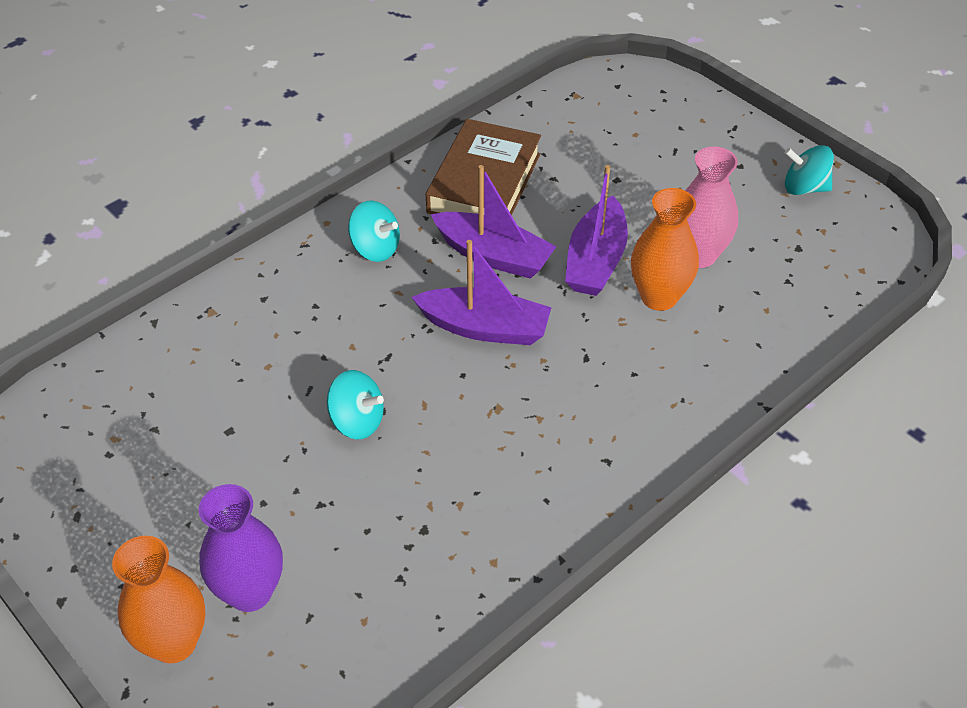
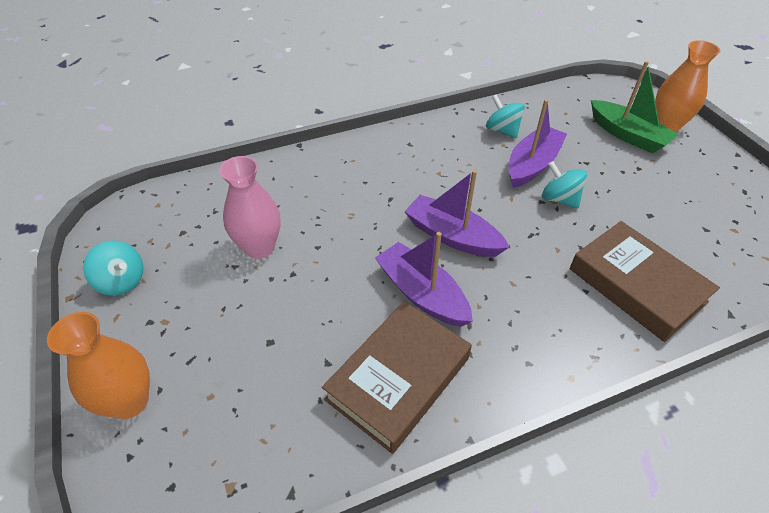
camera: 160 degrees left, 0 degrees up
(250, 592) = (627, 135): purple vase -> green boat
(256, 326) = (636, 285): none -> brown book
(375, 248) = (526, 331): turquoise spinning top -> turquoise spinning top (502, 130)
(596, 260) = (340, 265): purple boat -> purple boat (532, 165)
(659, 297) = (313, 224): orange vase -> orange vase (129, 401)

